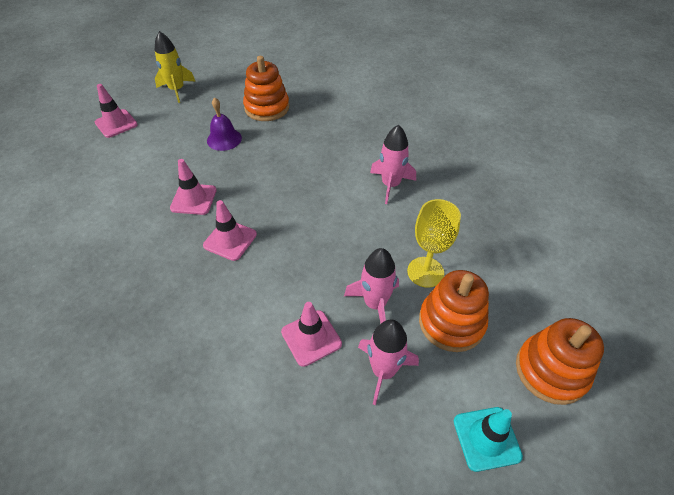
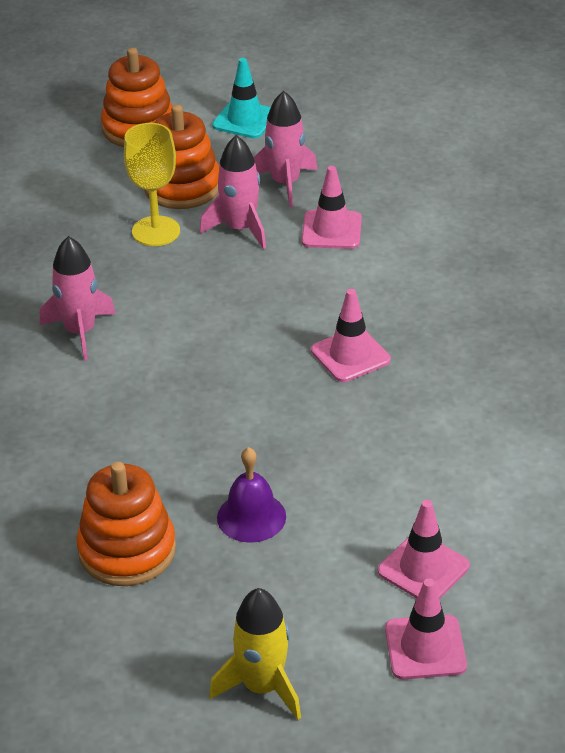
camera: 145 degrees left, 10 degrees down
(193, 199) = (365, 431): pink traffic cone -> pink traffic cone (423, 568)

